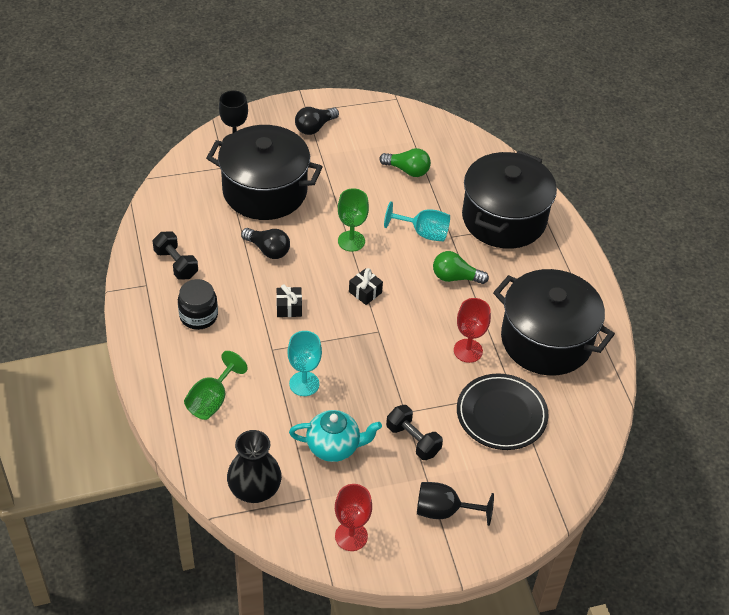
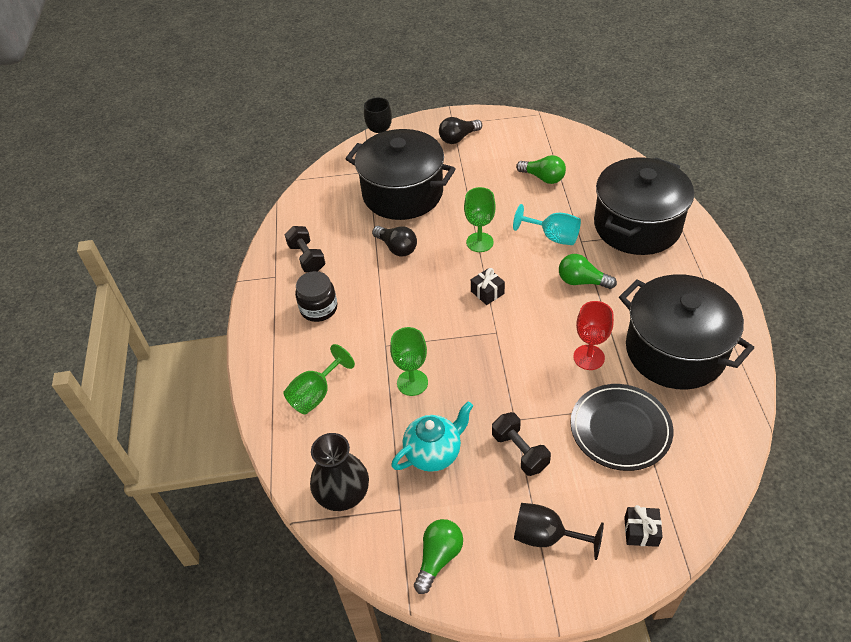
camera: 15 degrees right, 0 degrees up
(289, 308) = (408, 304): black gift -> black gift (641, 531)
(304, 384) = (412, 382): turquoise goblet -> green goblet
(334, 447) = (434, 453): turquoise teapot -> turquoise teapot turned 45 degrees counterclockwise
(351, 536) = (438, 557): red goblet -> green light bulb

